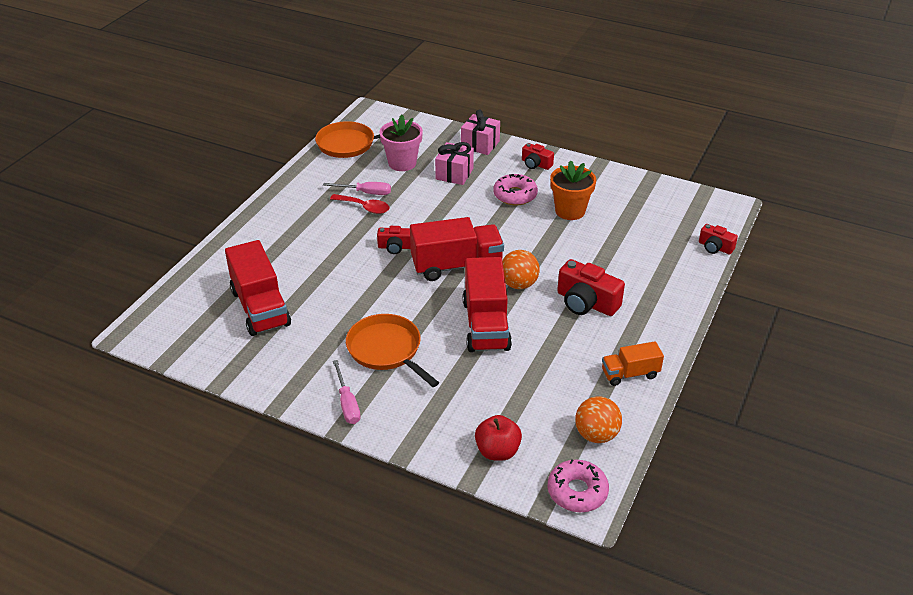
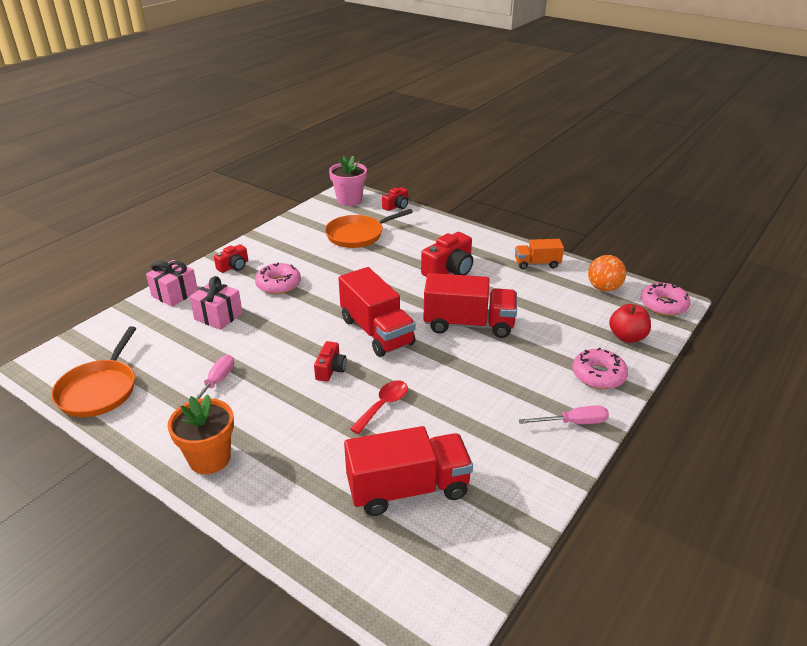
camera: 80 degrees left, 5 degrees down
(364, 207) = (245, 387): red spoon -> red spoon (383, 405)
(386, 350) = (496, 389): orange pan -> orange pan (357, 235)
(402, 163) = (172, 350): pink flower pot -> pink flower pot (349, 200)
(422, 424) = (598, 375): none -> pink donut
(456, 265) = (376, 332): red truck -> red truck turned 150 degrees clockwise
(518, 284) = (416, 299): orange ball -> none
(570, 211) = (319, 259): orange flower pot -> orange flower pot (209, 458)
(630, 374) = (537, 264): orange truck -> orange truck turned 90 degrees clockwise

